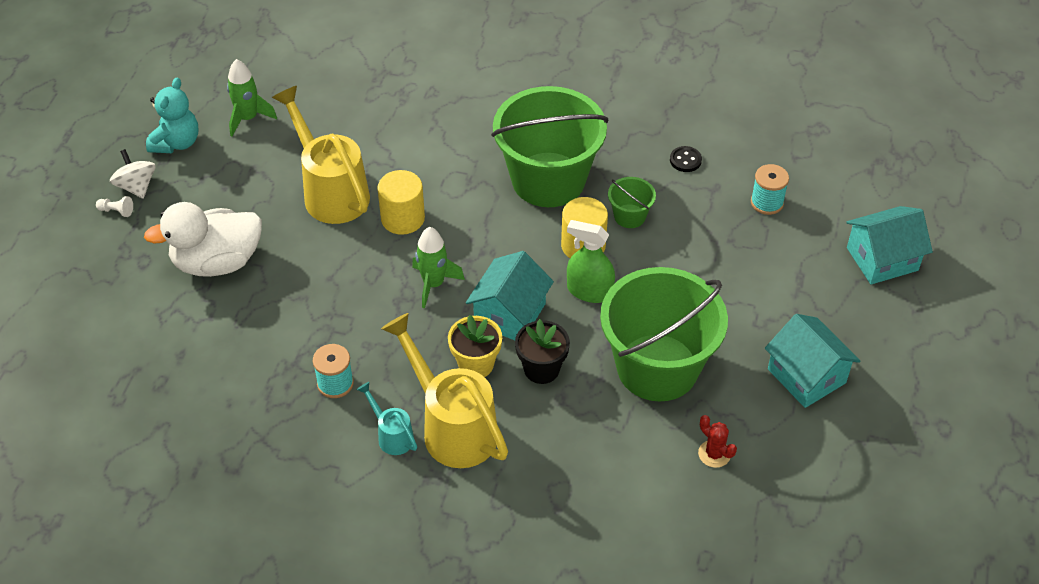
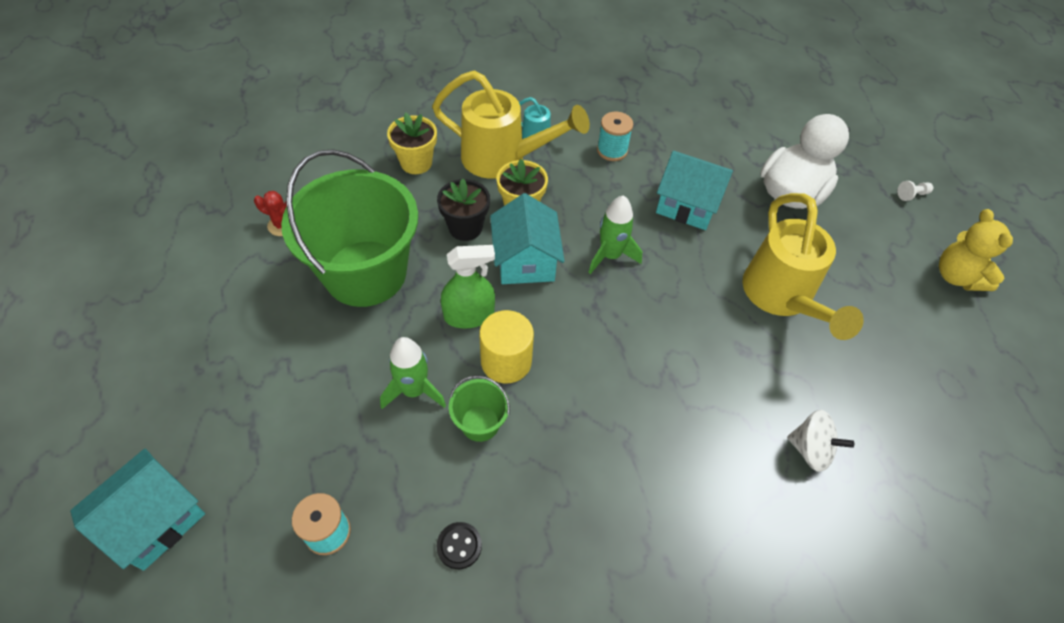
camera: 145 degrees right, 5 degrees up
(136, 186) = (928, 221): white spinning top -> white spinning top (810, 449)
(176, 143) = (957, 276): turquoise teddy bear -> yellow teddy bear
(248, 118) = (938, 336): green rocket -> green rocket (414, 390)
(330, 190) = (781, 298): yellow watering can -> yellow watering can turned 60 degrees clockwise
(402, 218) = (693, 303): yellow cylinder -> none
(544, 465) = (416, 163): none -> yellow flower pot
(548, 180) = (596, 424): green bucket -> none
(806, 376) = (216, 329): turquoise house -> turquoise house (687, 205)

